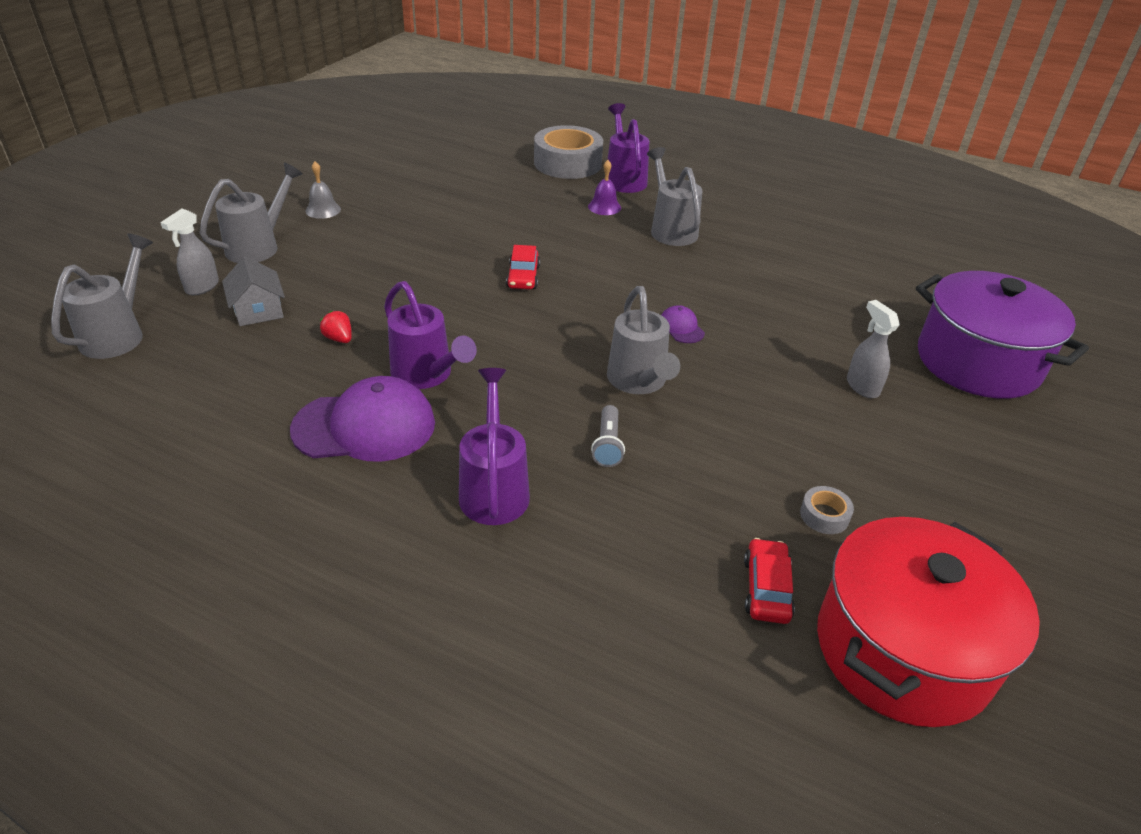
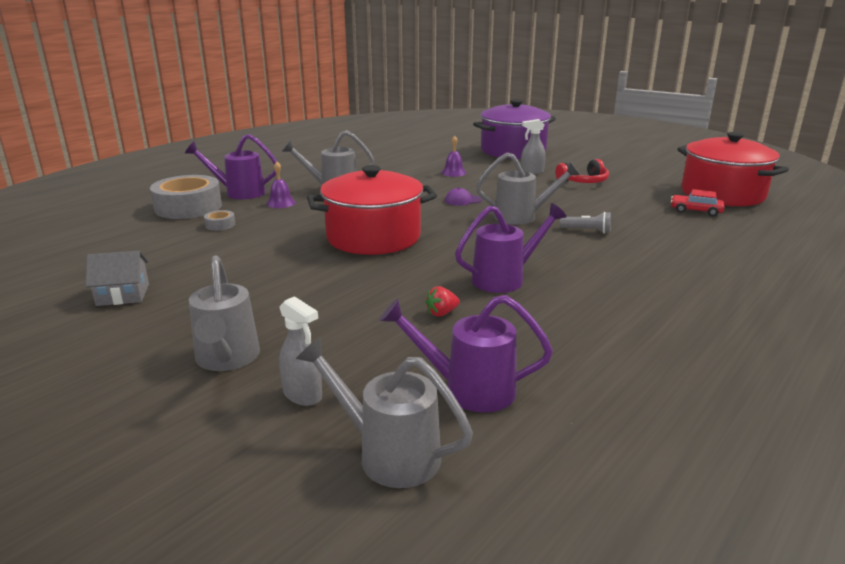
camera: 75 degrees left, 15 degrees down
(258, 246) = (227, 359): grey watering can -> grey watering can turned 150 degrees counterclockwise
(258, 310) = (373, 356): grey house -> grey house (123, 295)
(323, 210) = (169, 319): grey bell -> none
(365, 426) = (571, 304): purple cap -> none
(494, 489) = (635, 264): purple watering can -> purple watering can (469, 389)
(523, 277) = (373, 237): red car -> red pot
(802, 310) = (453, 172): none -> purple bell
(824, 515) = (638, 193): grey tape -> grey tape (220, 225)
(852, 447) = (583, 181): none -> red headphones

